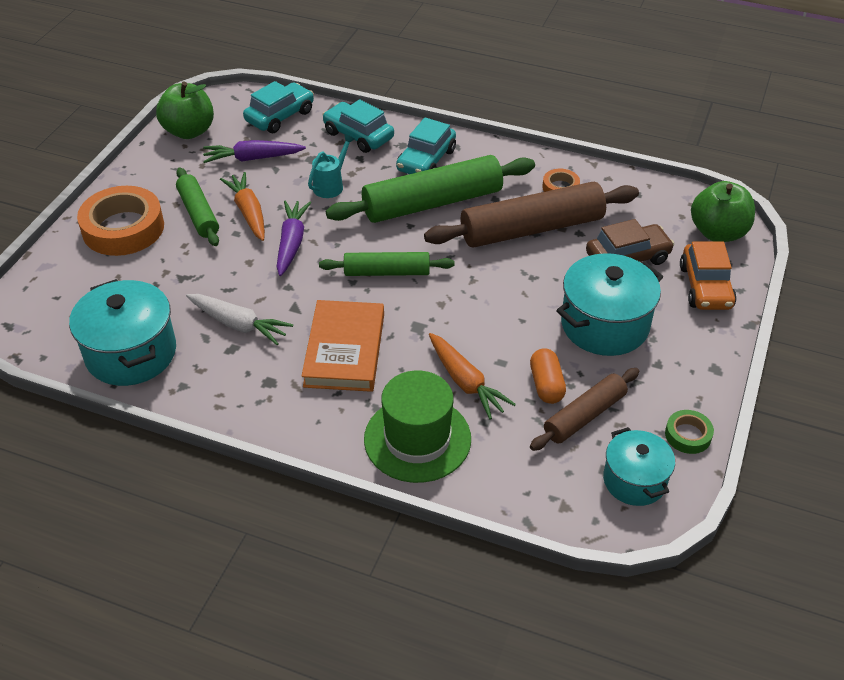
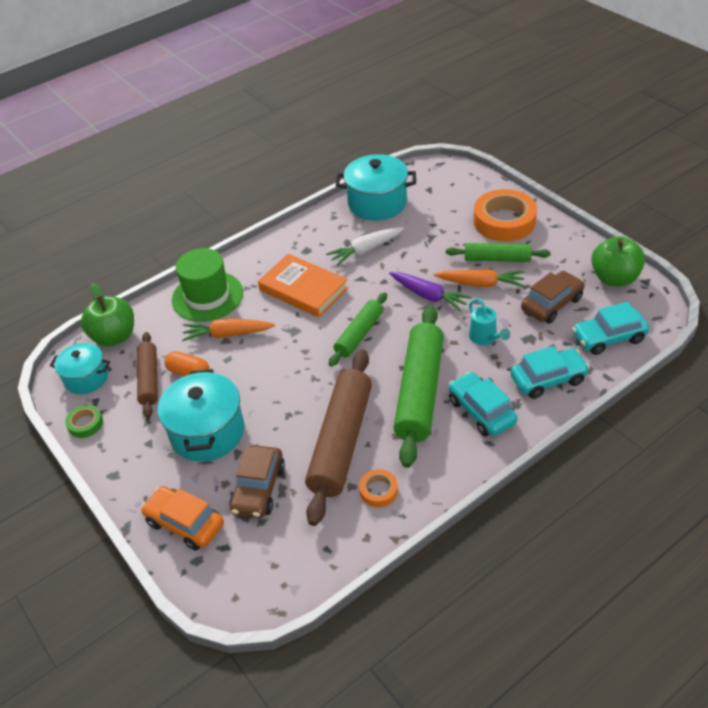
camera: 125 degrees right, 0 degrees up
(252, 158) = (551, 304): purple carrot -> brown car
(280, 116) = (608, 337): turquoise car -> turquoise car turned 90 degrees clockwise
(718, 232) = (232, 580): green apple -> green apple (114, 337)

